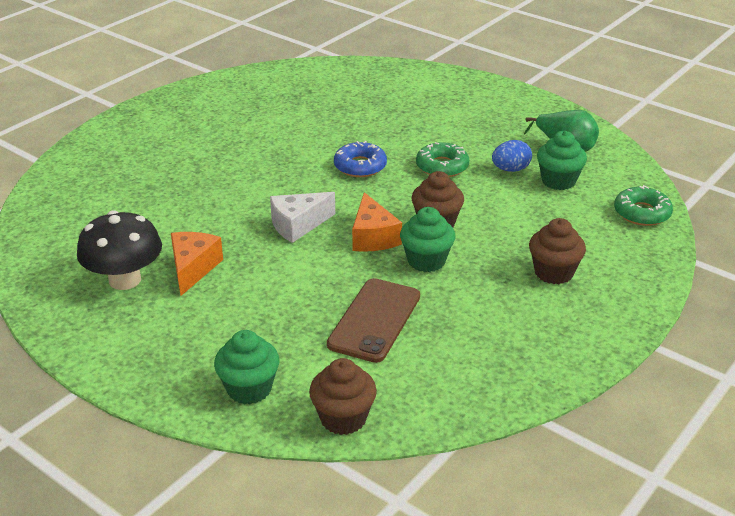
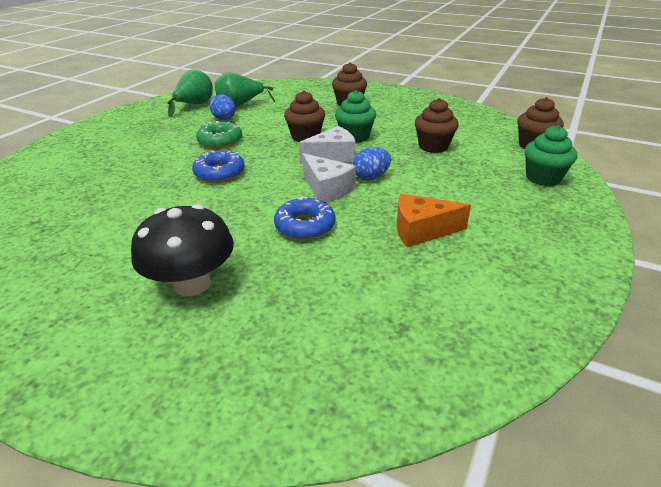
camera: 100 degrees left, 0 degrees up
(125, 280) = (466, 269): black mushroom -> black mushroom (192, 284)
(237, 207) = (305, 226): none -> blue donut
(310, 256) = (371, 177): none -> blue egg
(373, 237) = (332, 156): orange cheese -> white cheese
(374, 320) = (433, 146): brown phone -> brown cupcake
(558, 181) = (240, 106): green cupcake -> green pear
(642, 213) = (276, 87): green donut -> none

